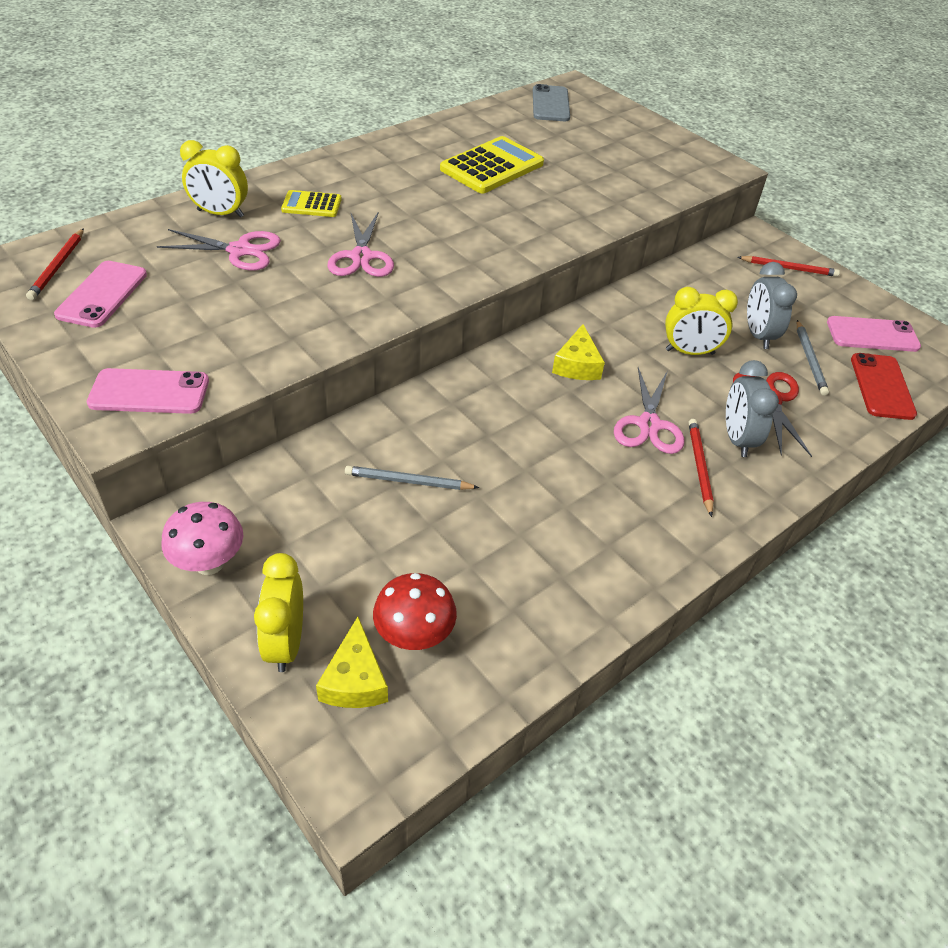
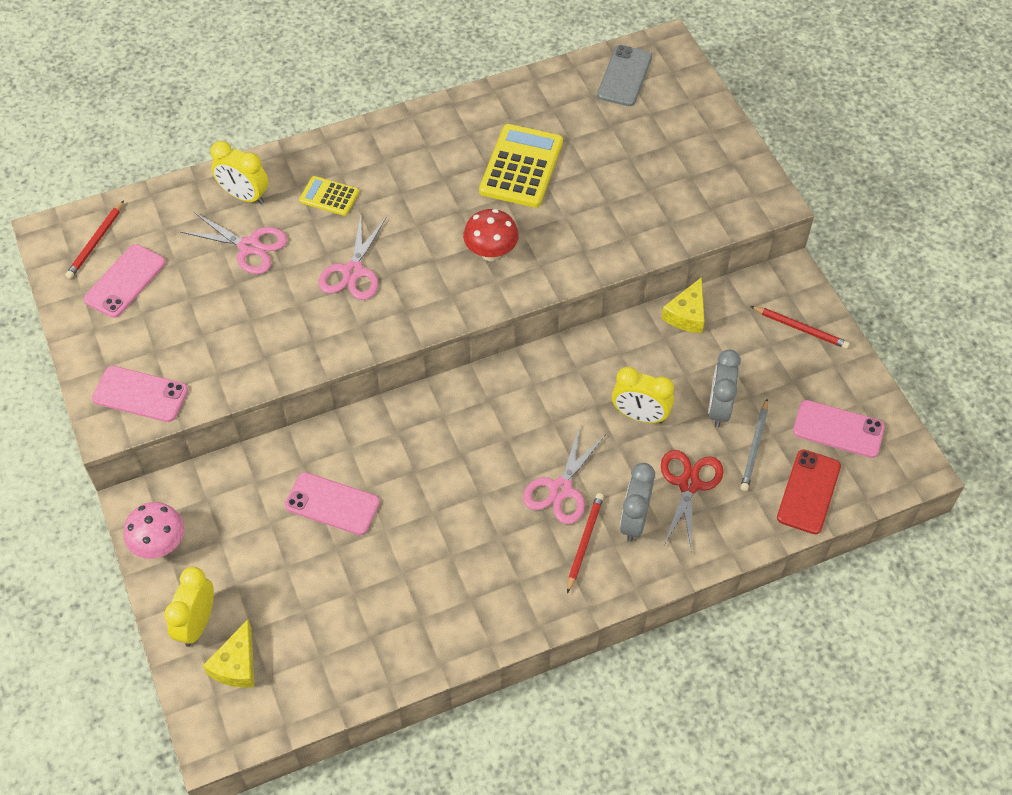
camera: 20 degrees right, 10 degrees up
(409, 481) = (332, 504): grey pencil -> pink phone
(414, 636) = (290, 641): red mushroom -> red mushroom (491, 253)
(492, 167) = (521, 167): yellow calculator -> yellow calculator turned 45 degrees counterclockwise
(577, 365) = (526, 411): yellow cheese -> yellow cheese (687, 314)

